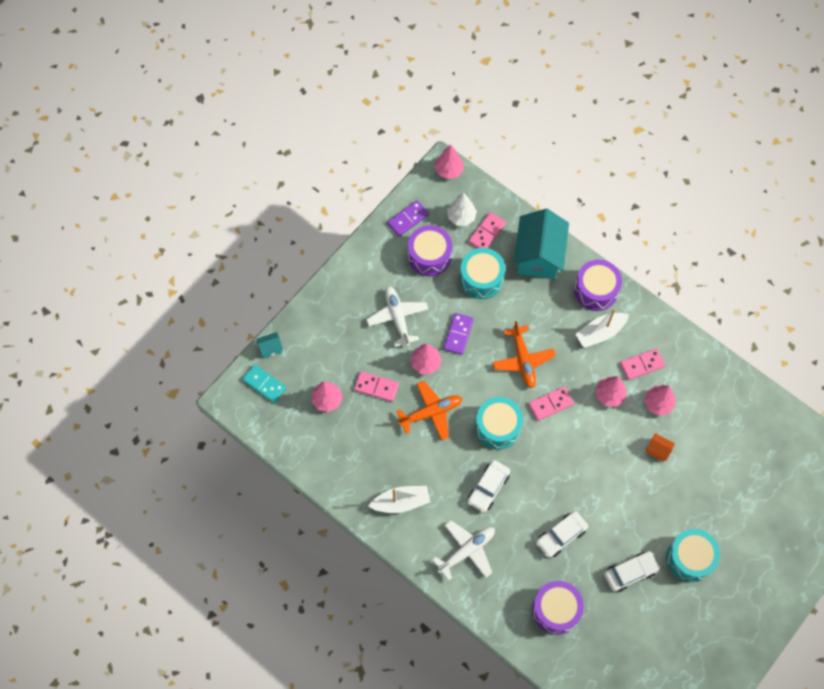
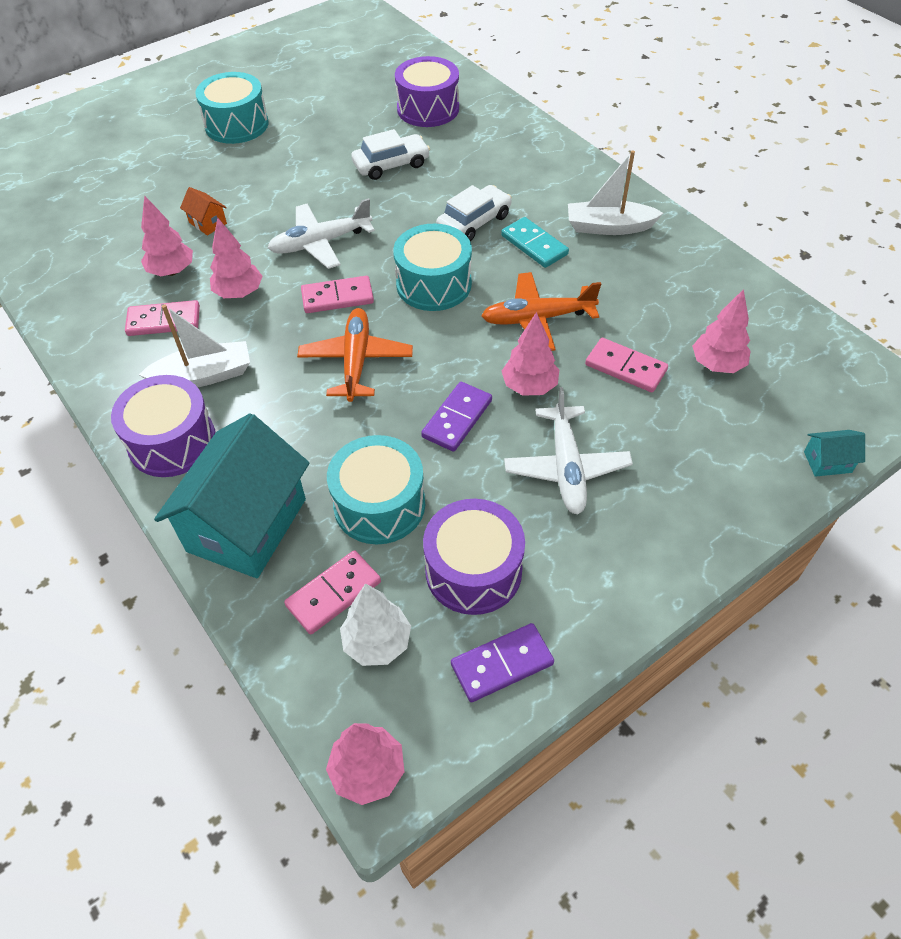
camera: 165 degrees left, 15 degrees down
(264, 384) = (836, 407): turquoise domino -> turquoise domino (534, 245)
(467, 550) = (525, 169): white plane -> white plane (320, 243)
(630, 572) = (318, 124): white car -> none

